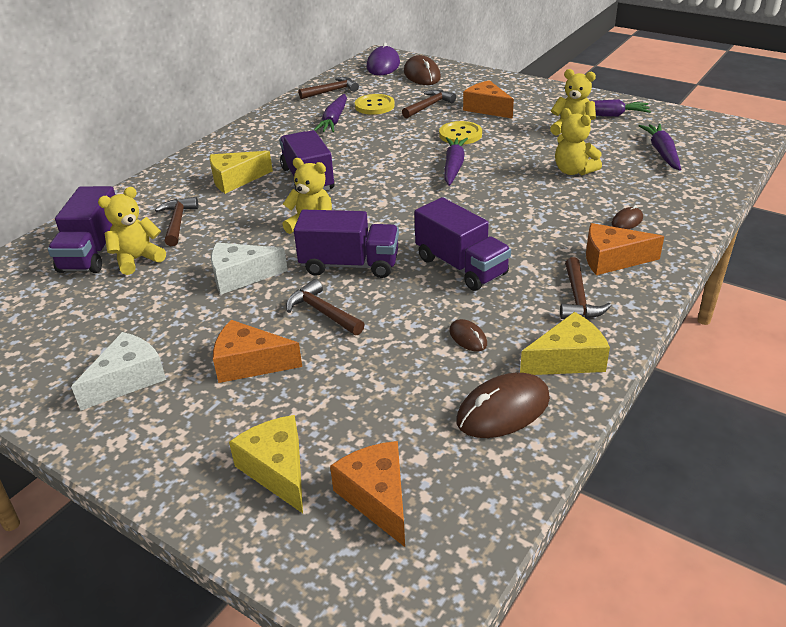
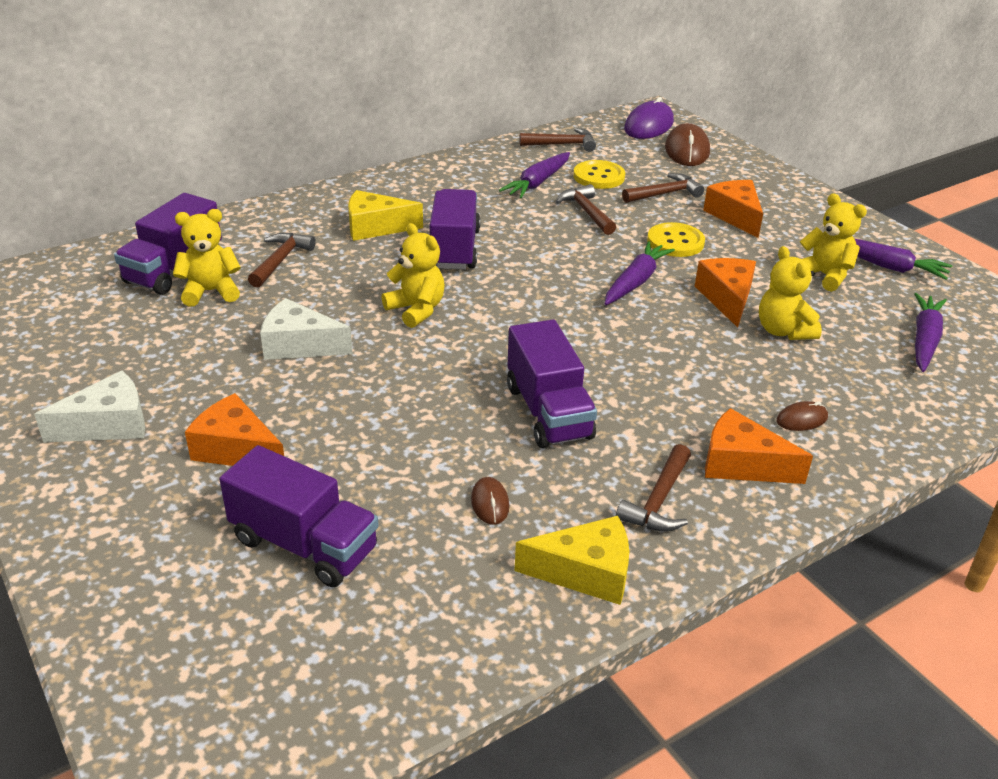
camera: 20 degrees right, 0 degrees up
(277, 470) = (177, 580): yellow cheese -> none
(322, 312) = (353, 416): brown hammer -> brown hammer (586, 212)
(349, 265) = (424, 369): purple truck -> purple truck (304, 545)
(377, 497) = (253, 653): orange cheese -> orange cheese (727, 298)
(503, 410) = (463, 605): brown mouse -> none

